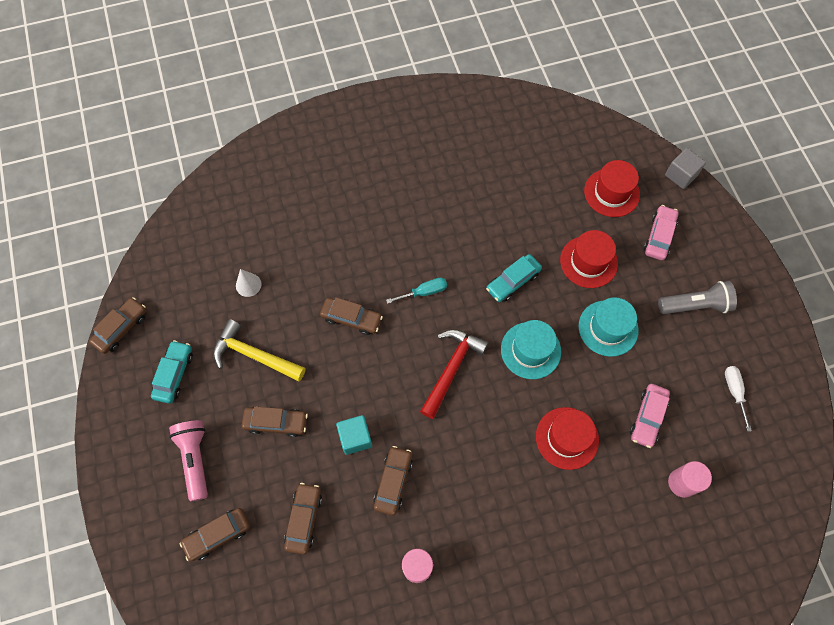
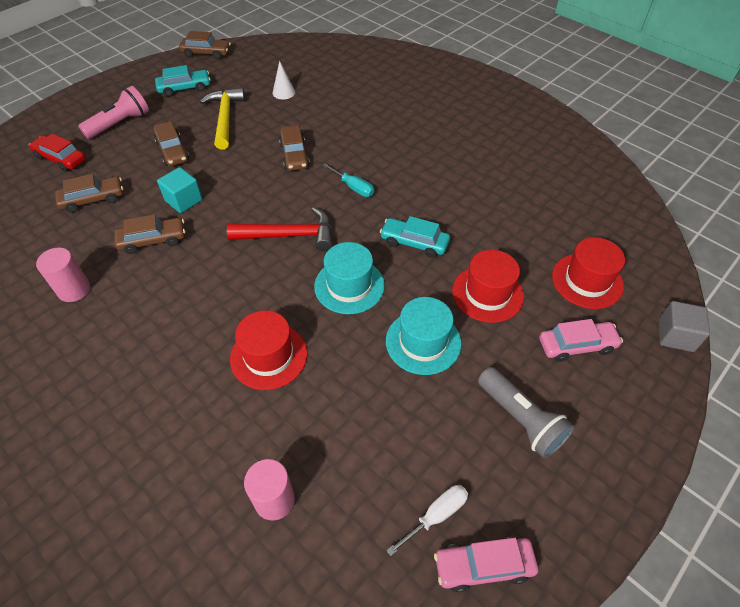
camera: 60 degrees right, 15 degrees down
(217, 535) = (61, 159): brown car -> red car
(647, 417) = (339, 426): pink car -> pink car (483, 566)

